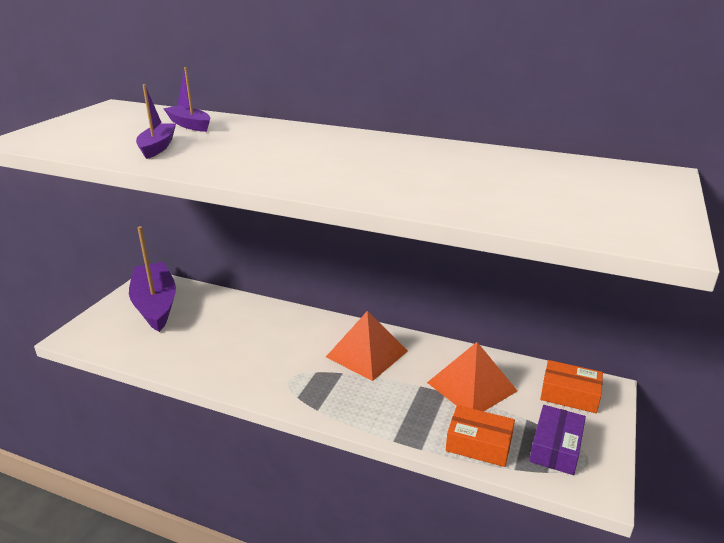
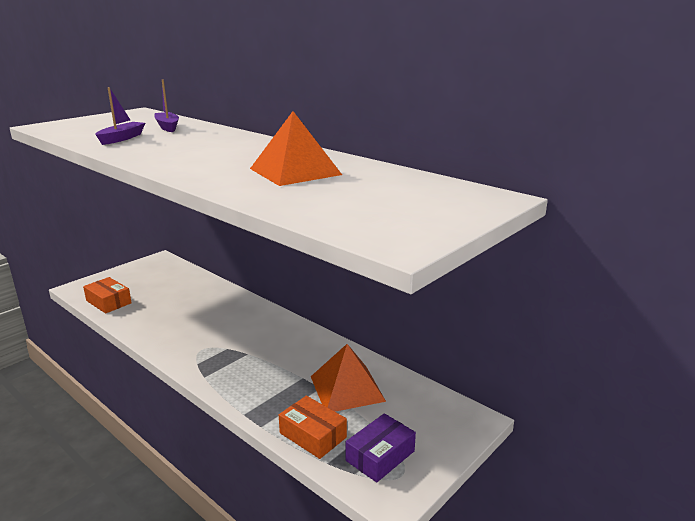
camera: 20 degrees right, 5 degrees down
(155, 304) = (150, 276): purple boat -> none
(367, 354) = (279, 343): orange pyramid -> orange pyramid (295, 171)
(569, 394) = (433, 416): orange box -> orange box (108, 302)

